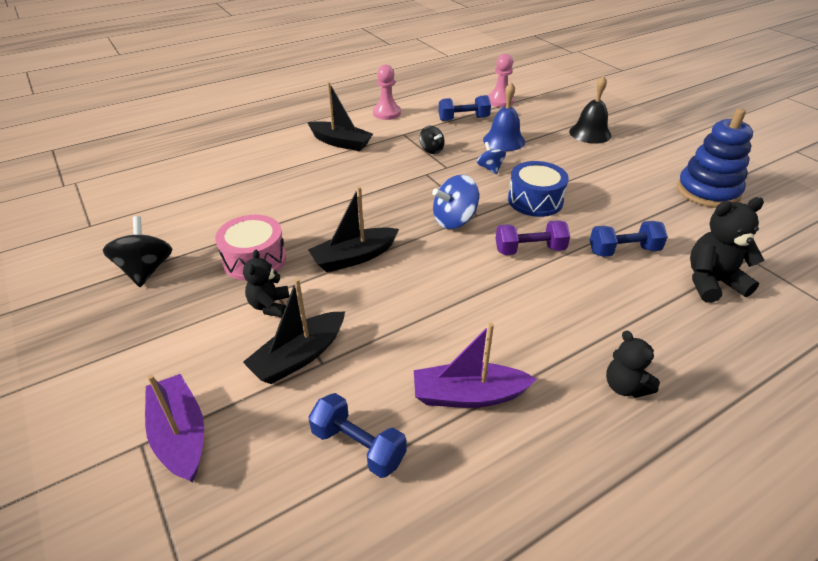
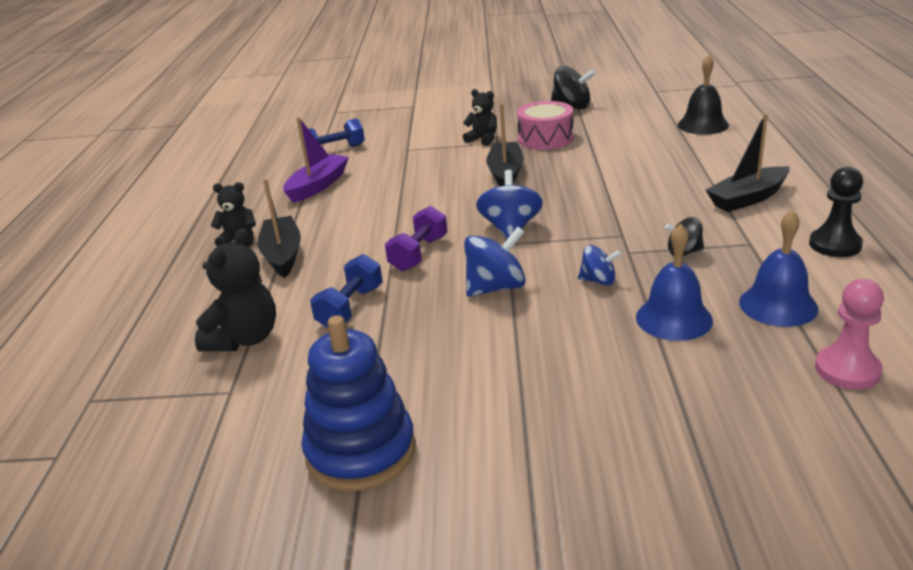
camera: 125 degrees right, 10 degrees down
(180, 435) = (406, 113): purple boat -> none
(299, 356) = (422, 143): black boat -> black boat (282, 255)
(386, 113) = (835, 245): pink pawn -> black pawn
(463, 119) = (778, 305): blue dumbbell -> blue bell
(535, 200) = (496, 288): blue drum -> blue spinning top
(590, 133) = (640, 422): black bell -> black bell (703, 125)

